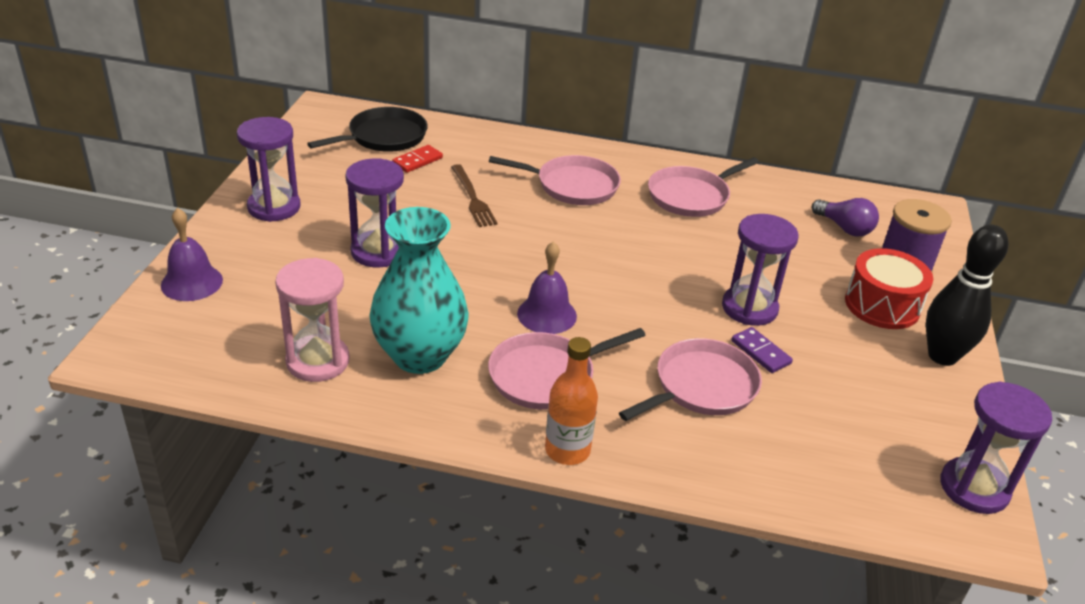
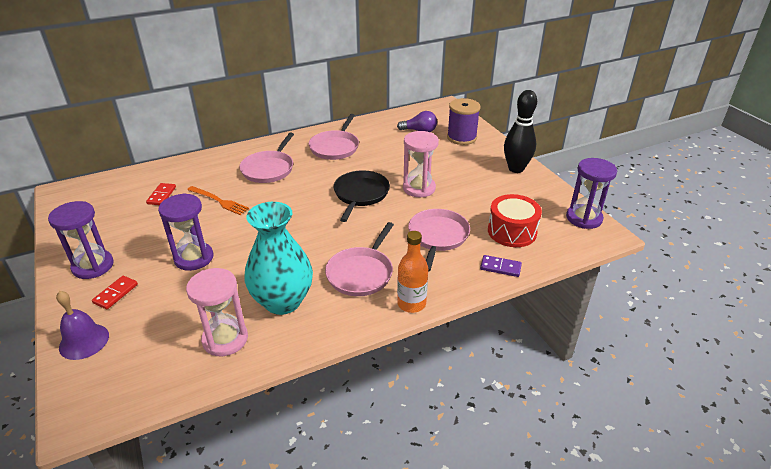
camera: 35 degrees left, 0 degrees up
(265, 249) = (116, 294): none -> red domino
(384, 137) = (124, 191): black pan -> black pan (360, 194)
(472, 198) = (219, 201): brown fork -> orange fork
(547, 314) = (327, 242): purple bell -> none
(573, 186) = (269, 169): pink pan -> pink pan turned 135 degrees clockwise
(749, 308) = (419, 188): purple hourglass -> pink hourglass
(760, 352) = (445, 206): purple domino -> purple domino (500, 267)
(882, 305) = (471, 158): red drum -> red drum (512, 231)

